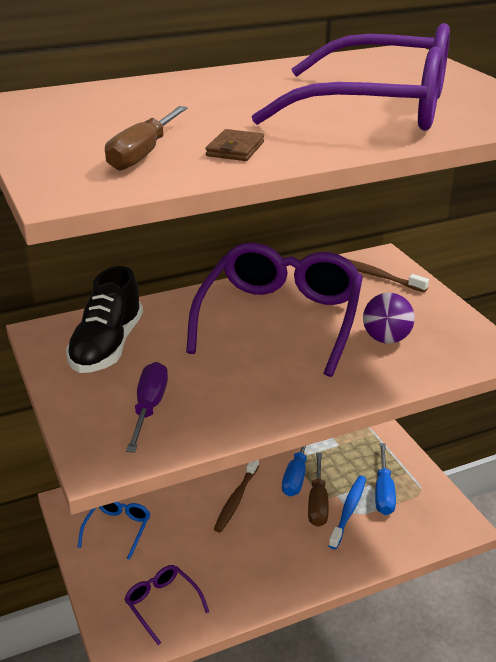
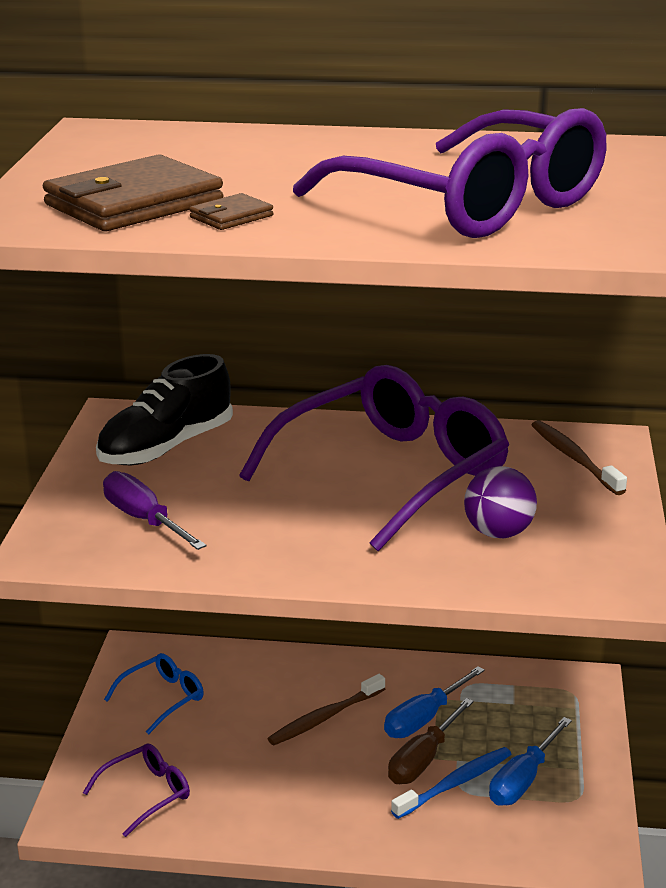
camera: 30 degrees right, 5 degrees down
(143, 154) = (134, 203): brown screwdriver -> brown wallet
(149, 408) = (144, 520): purple screwdriver -> purple screwdriver turned 75 degrees counterclockwise
(162, 604) = (146, 794): purple glasses -> purple glasses turned 60 degrees clockwise

